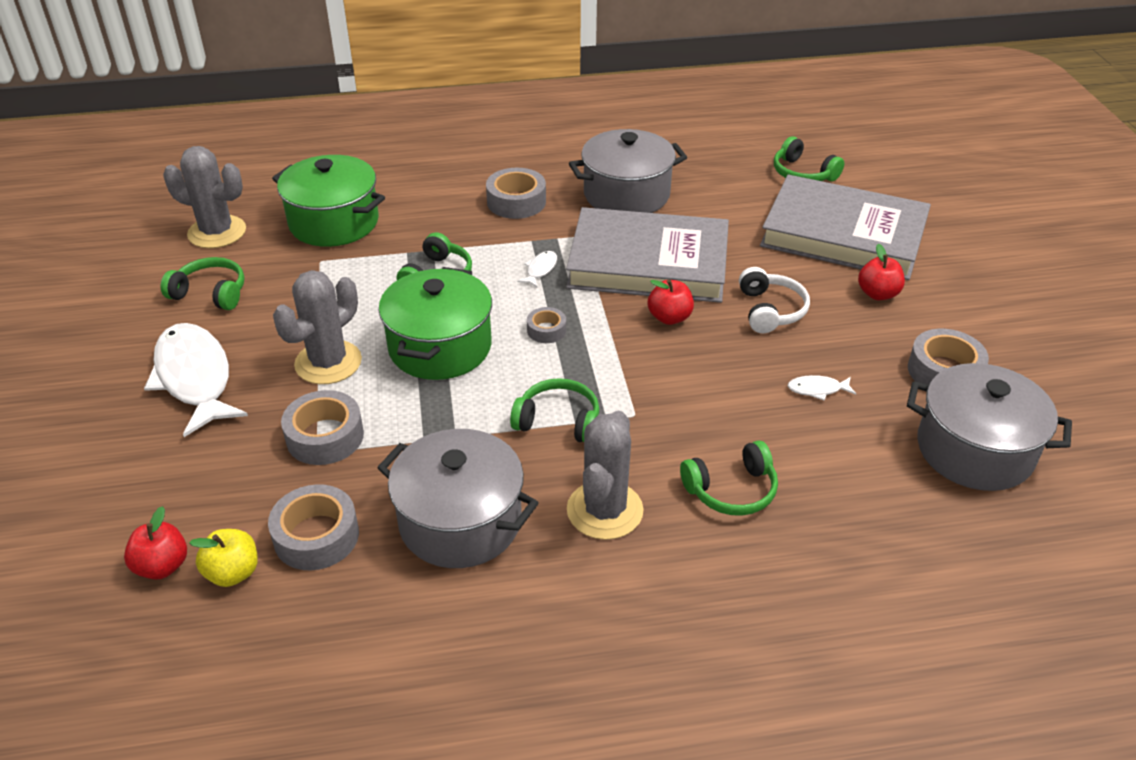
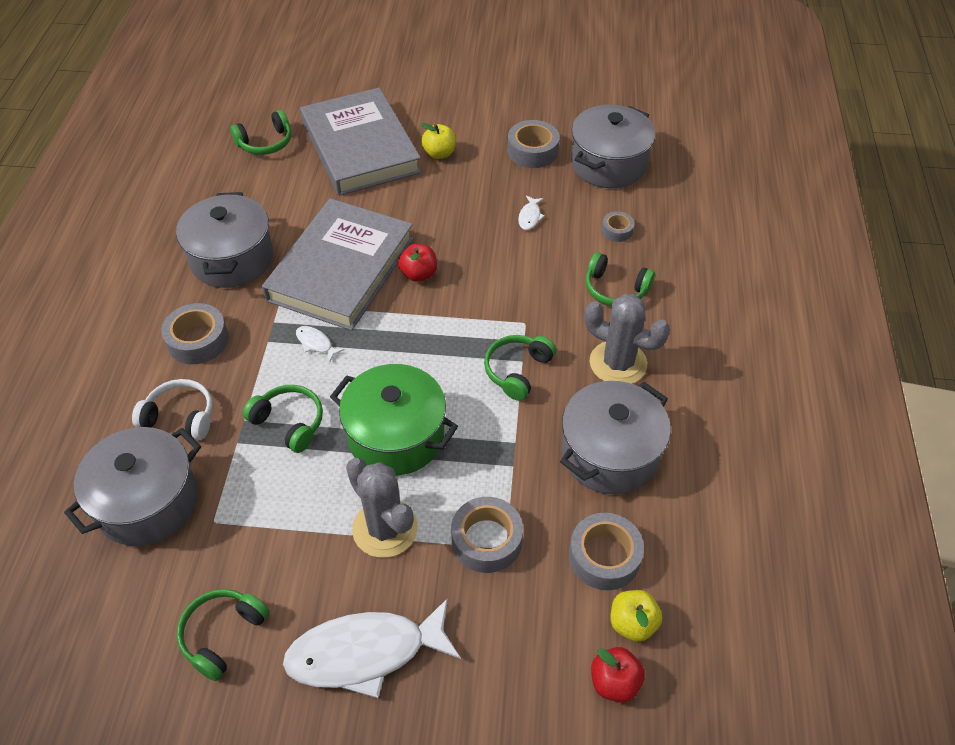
camera: 75 degrees left, 10 degrees up
(217, 232) = (102, 625): grey cactus -> none
(334, 222) = (147, 502): green pot -> grey pot
(546, 330) = (403, 356): grey tape -> grey tape (617, 230)
(732, 490) = (615, 289): green headphones -> green headphones turned 120 degrees clockwise
(770, 310) = (434, 214): white headphones -> white headphones (180, 417)
(843, 235) = (360, 147): grey book -> grey book turned 60 degrees counterclockwise
(877, 294) = (439, 153): red apple -> yellow apple

